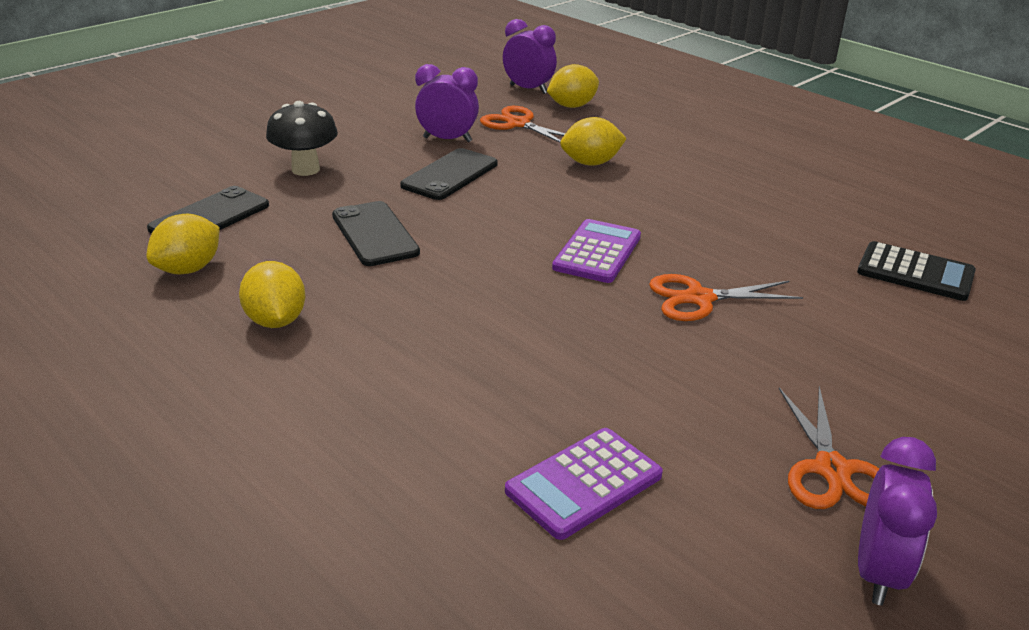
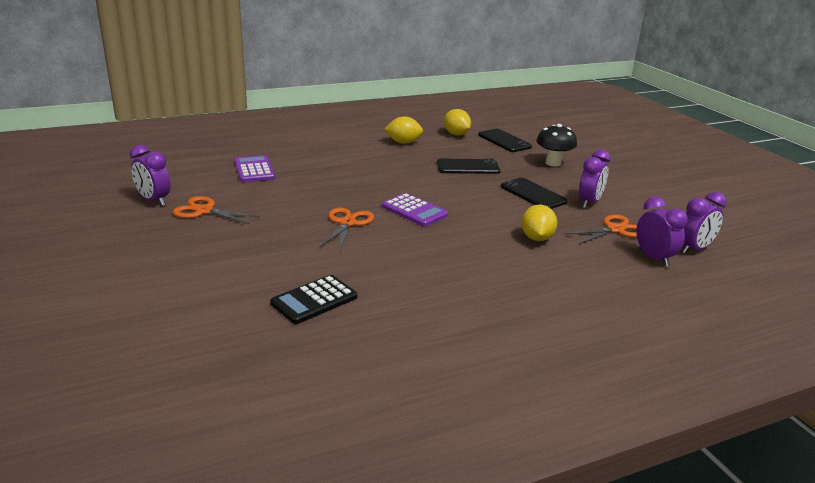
camera: 110 degrees right, 5 degrees down
(572, 106) = (654, 258): yellow lemon -> purple clock

